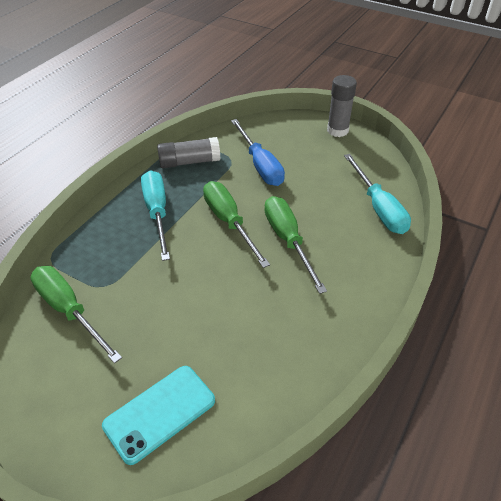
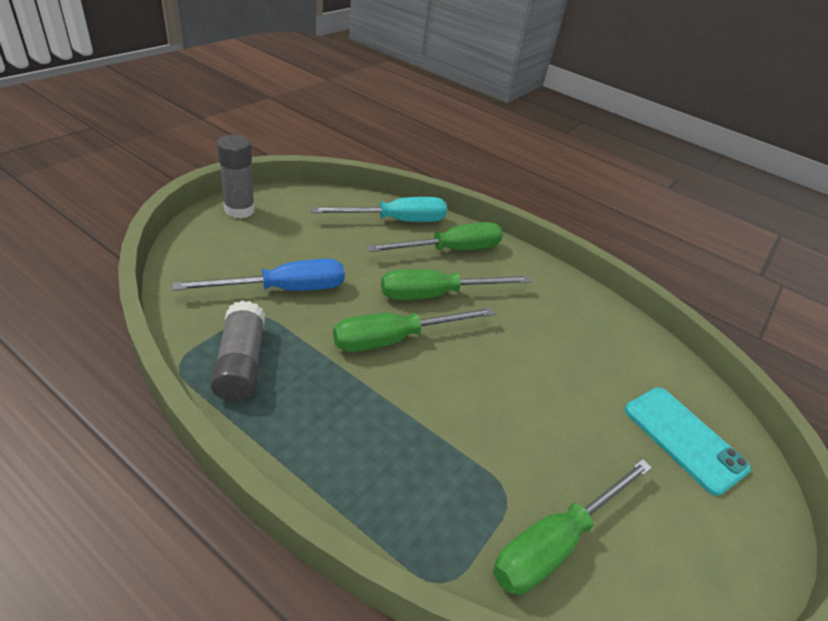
camera: 90 degrees left, 5 degrees down
(157, 213) = (357, 416): turquoise screwdriver -> none
(355, 246) = (450, 250): none -> green screwdriver

